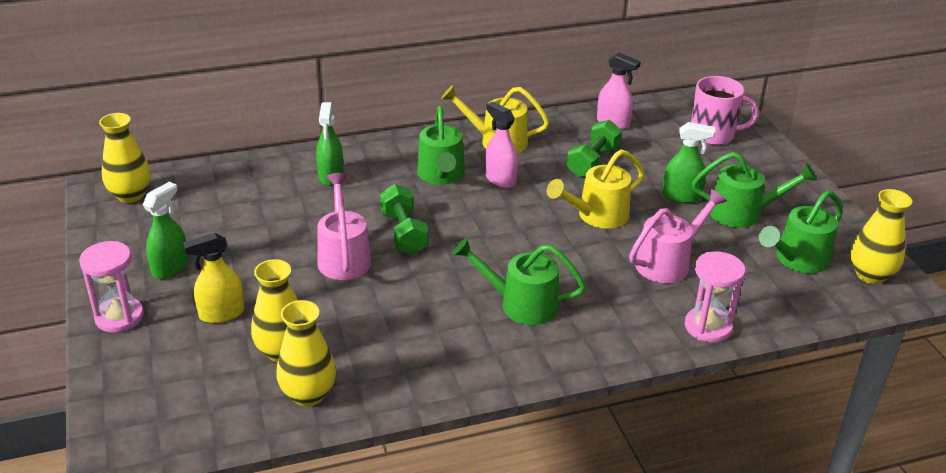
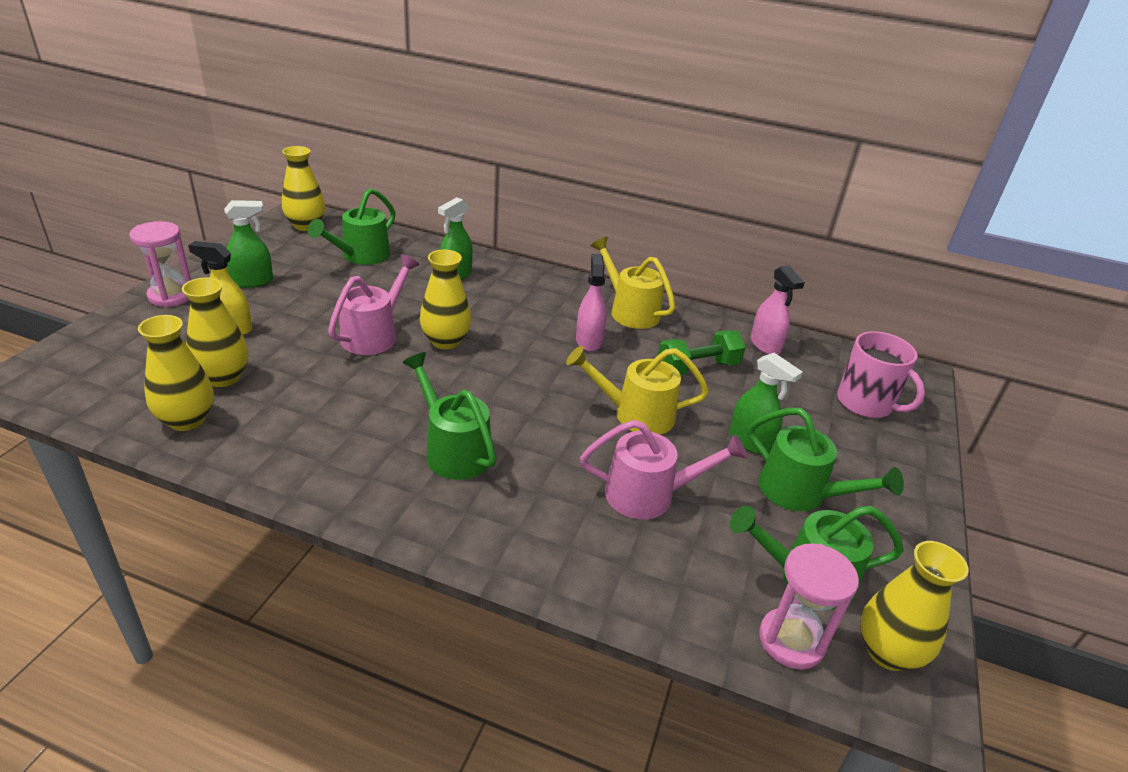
camera: 35 degrees right, 0 degrees up
(403, 233) = (446, 341): green dumbbell -> yellow vase
(441, 176) = (542, 315): green watering can -> green watering can (360, 256)
(708, 327) = (603, 583): pink hourglass -> pink hourglass (791, 640)

